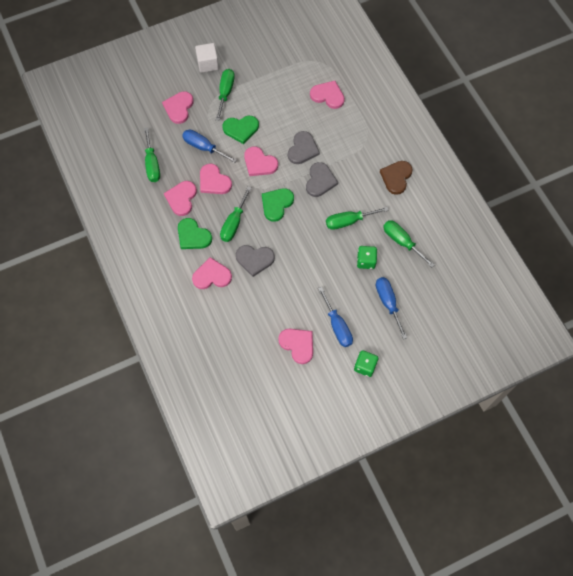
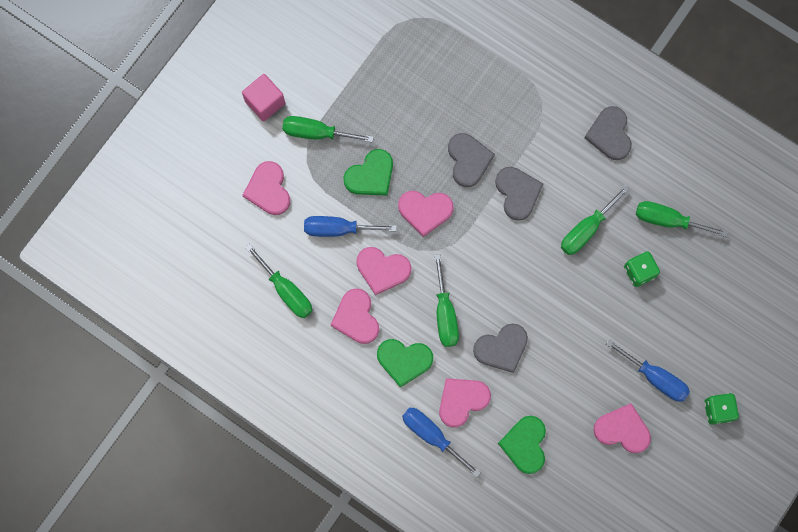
camera: 30 degrees left, 10 degrees up
(207, 64) = (265, 102): white cube -> pink cube
(225, 93) = (316, 133): green screwdriver -> green screwdriver turned 60 degrees counterclockwise
(276, 204) = (482, 257): green heart -> green heart (525, 444)
(328, 95) = (454, 63): pink heart -> none
(388, 303) = (697, 312): blue screwdriver -> blue screwdriver (432, 435)
(396, 177) = (610, 134): brown heart -> grey heart

